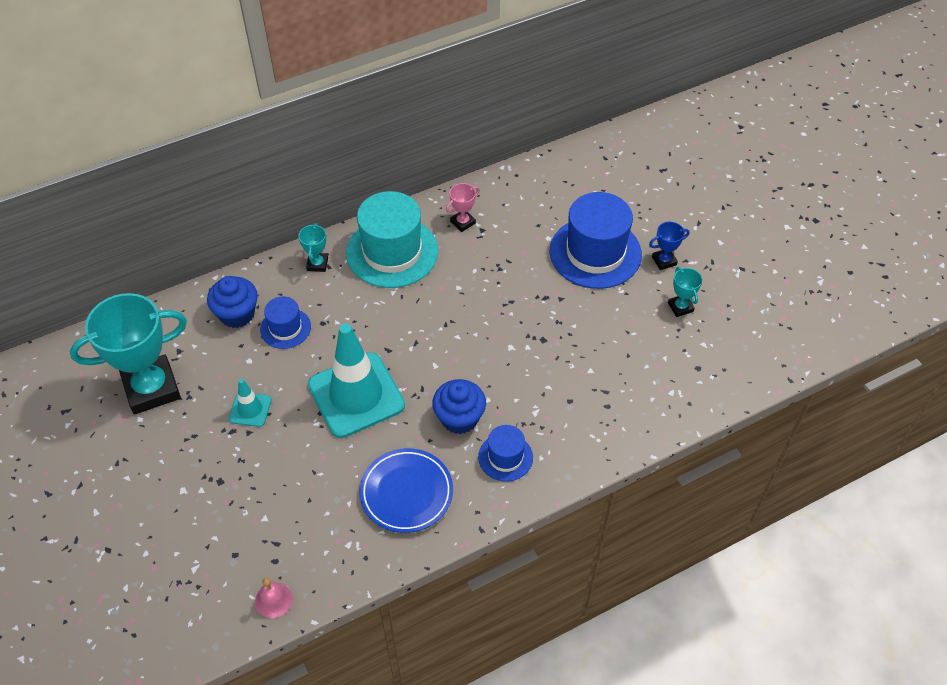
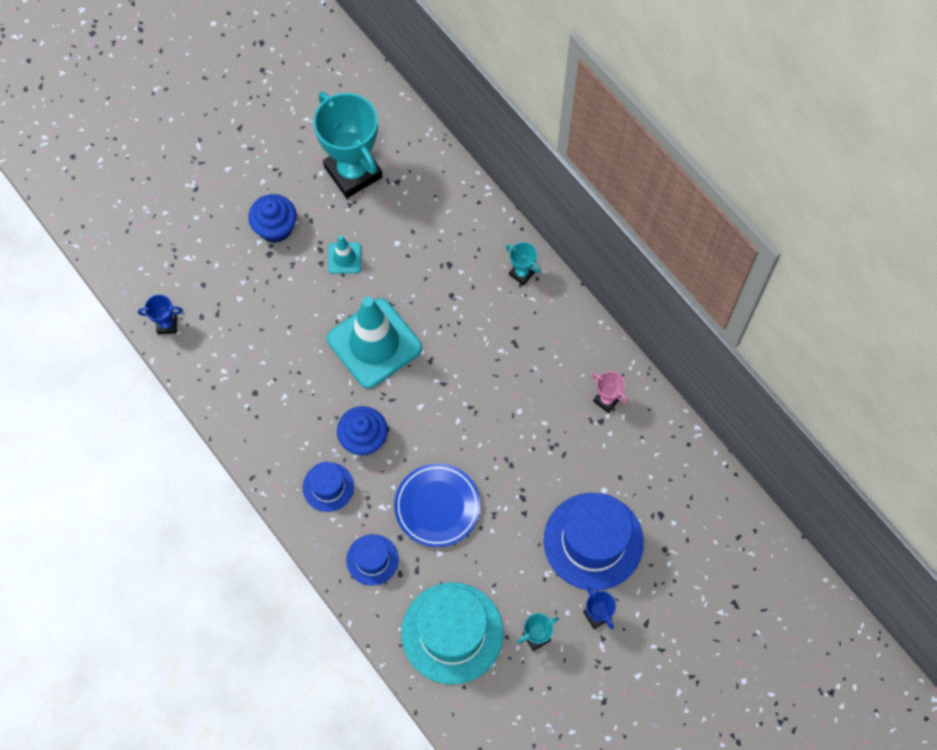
camera: 80 degrees right, 15 degrees up
(237, 314) = (447, 218): blue cupcake -> blue cupcake (275, 228)
(273, 600) = (167, 325): pink bell -> blue trophy
(285, 328) = (439, 264): blue hat -> blue hat (372, 560)
(317, 264) = (522, 273): turquoise trophy -> turquoise trophy turned 45 degrees clockwise
(392, 252) = (551, 339): turquoise hat -> turquoise hat (452, 633)
(406, 493) = (279, 408): blue plate -> blue plate (437, 506)

